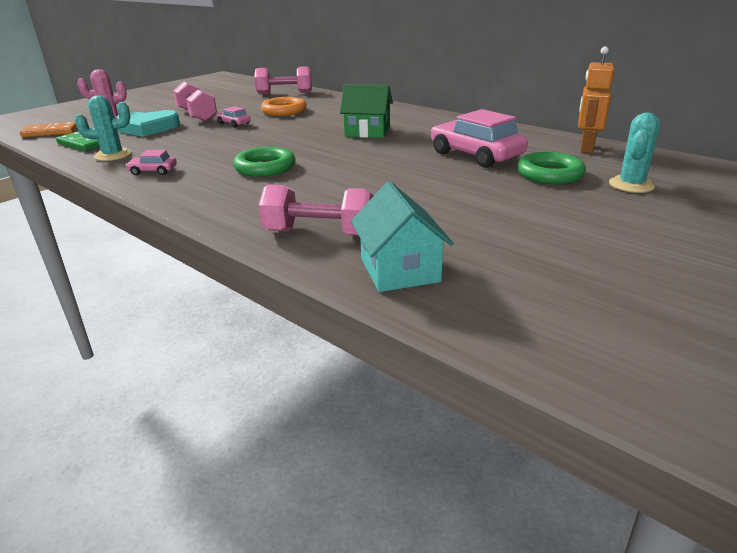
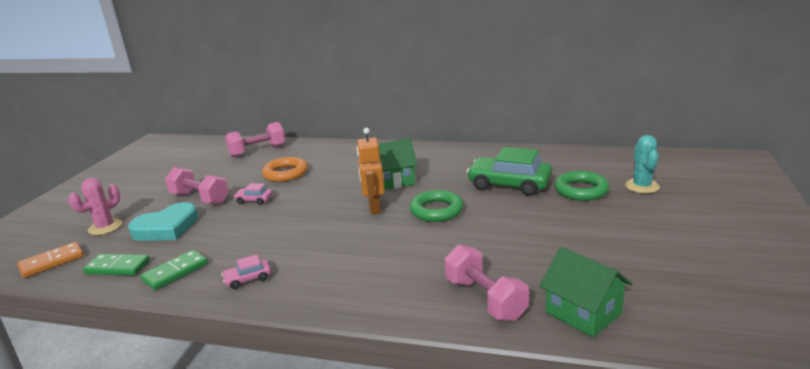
camera: 25 degrees left, 5 degrees down
(113, 155) = (175, 272): turquoise cactus -> green domino
(265, 167) = (353, 244): green ring -> green ring (436, 210)
(319, 233) = (485, 299): pink dumbbell -> pink dumbbell turned 75 degrees clockwise
(399, 270) = (583, 313): turquoise house -> green house
(476, 155) = (509, 185): pink car -> green car
(586, 148) = (578, 158): orange robot -> orange robot (374, 208)

